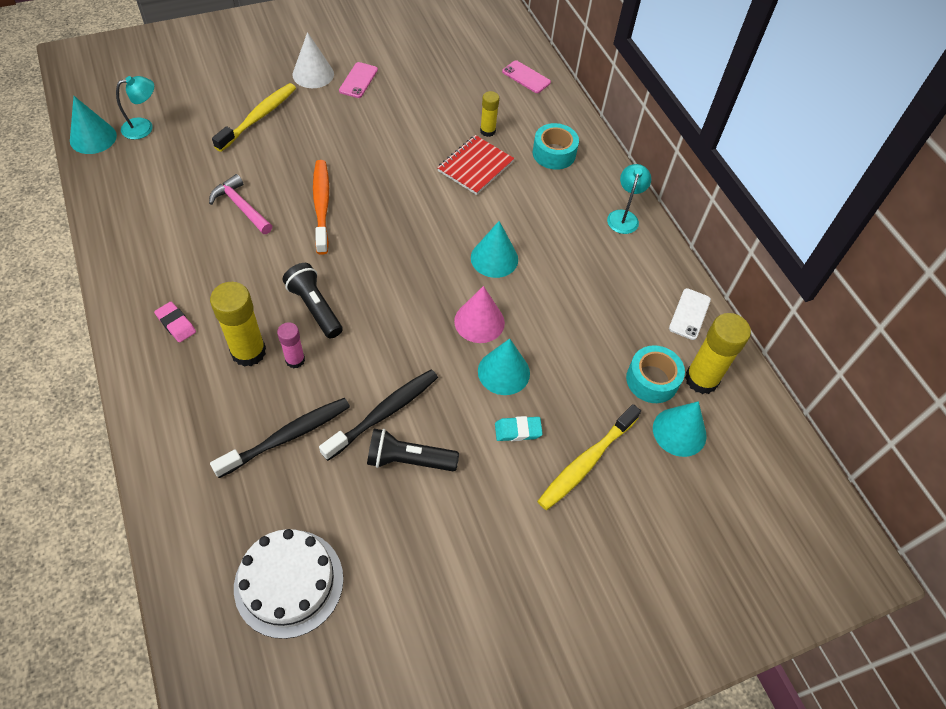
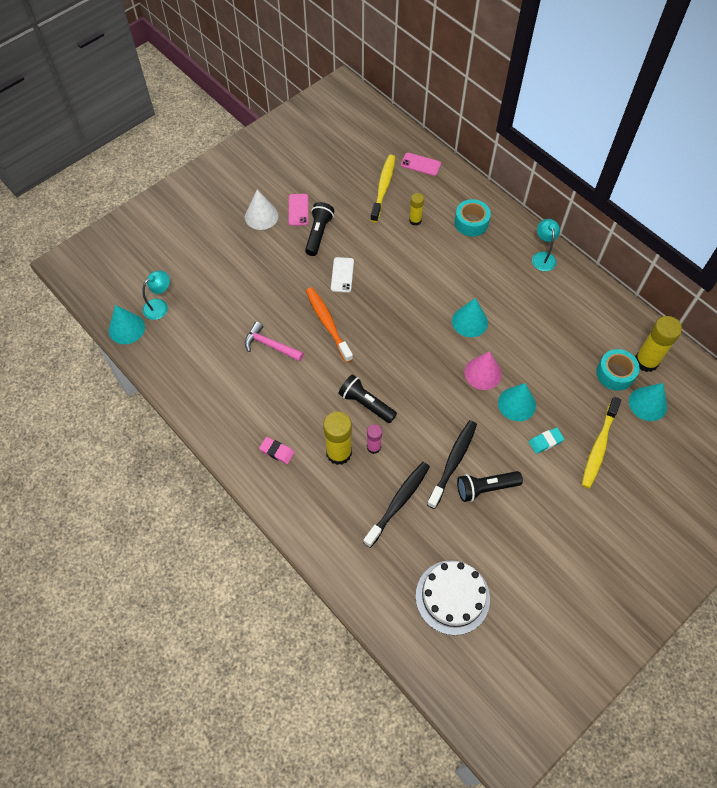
camera: 15 degrees left, 5 degrees up
(258, 117) = (241, 267): yellow toothbrush -> yellow toothbrush (383, 188)
(367, 110) = (318, 234): none -> black flashlight
(475, 166) = (421, 253): red notebook -> none
(689, 314) = (619, 316): white phone -> white phone (342, 275)

